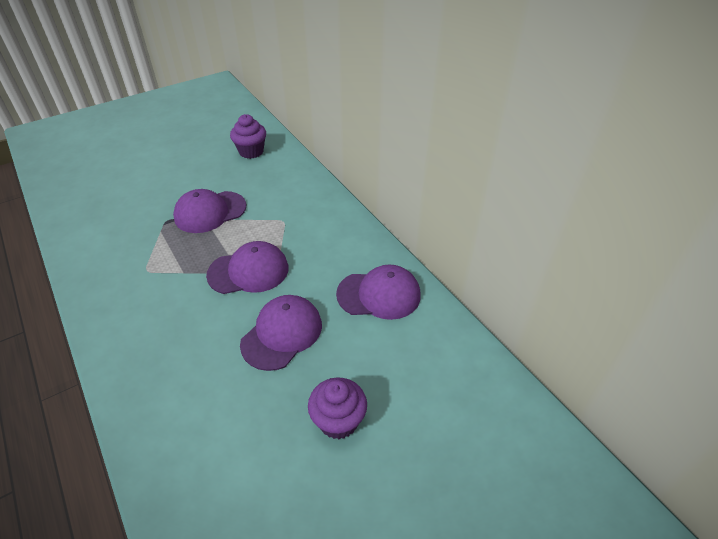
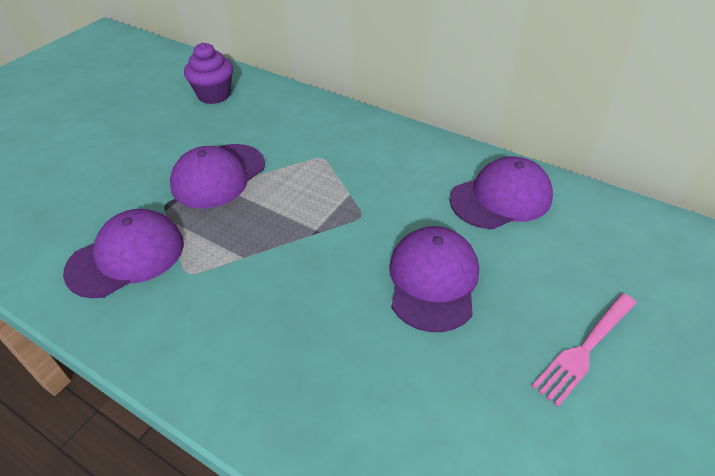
camera: 25 degrees left, 0 degrees up
(248, 271) = (329, 226): purple cap -> purple cap (126, 257)
(338, 421) = (584, 349): purple cupcake -> pink fork

